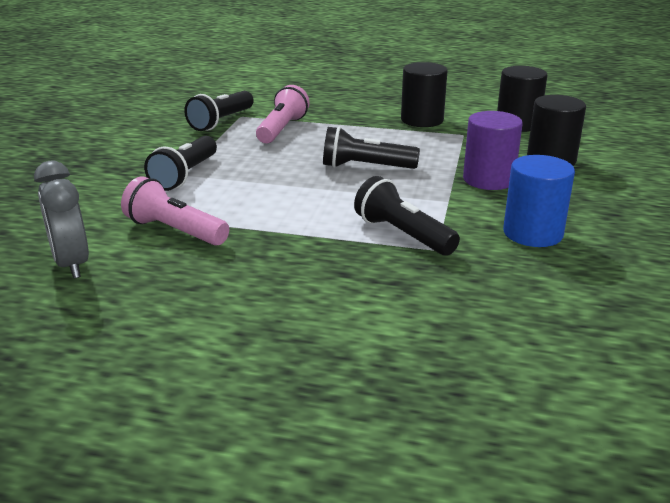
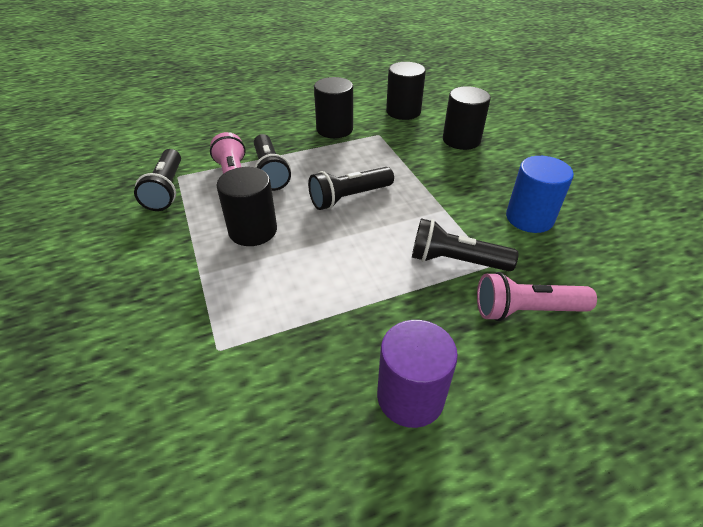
camera: 35 degrees left, 15 degrees up
(71, 264) = (220, 462): grey clock -> none
(175, 231) = (275, 353): pink flashlight -> pink flashlight (526, 310)
(185, 175) = (205, 274): black flashlight -> black flashlight (270, 172)
(253, 163) = (253, 230): none -> black cylinder
(488, 180) = (446, 176): purple cylinder -> purple cylinder (410, 396)

